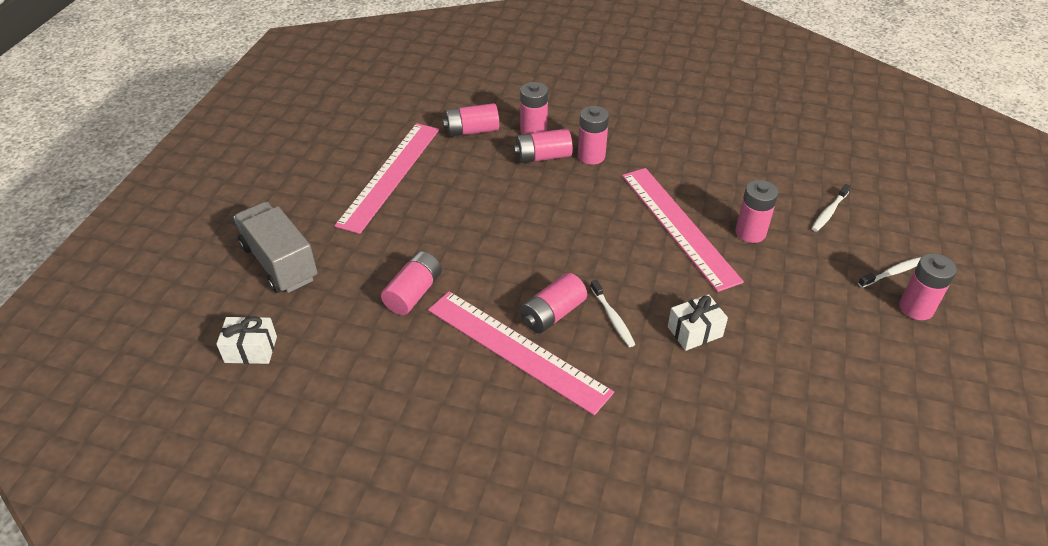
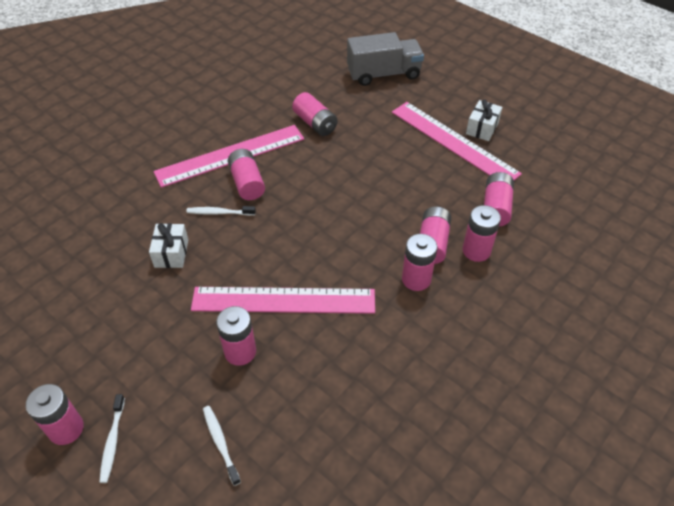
camera: 115 degrees right, 5 degrees up
(251, 349) = (315, 53): white gift -> white gift (482, 128)

